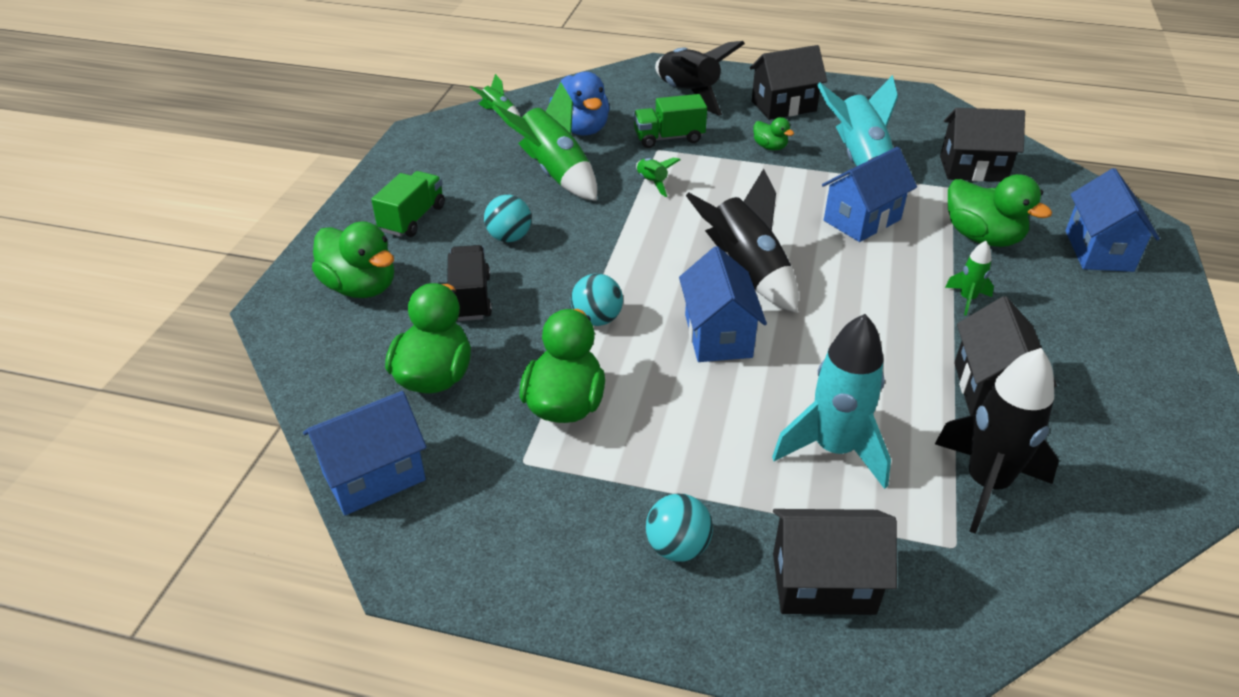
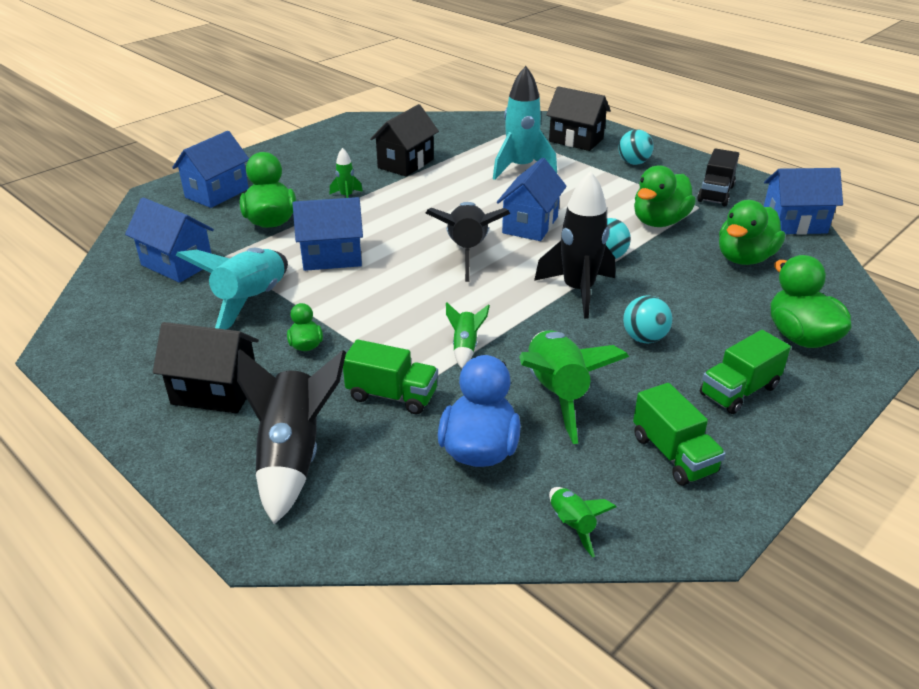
camera: 150 degrees left, 5 degrees down
(451, 163) = (673, 454): none -> green truck
(470, 298) = (701, 299): black truck -> black truck (715, 194)
(973, 169) = (177, 264): black house -> blue house
(986, 484) = (463, 142): black rocket -> black rocket (578, 291)

